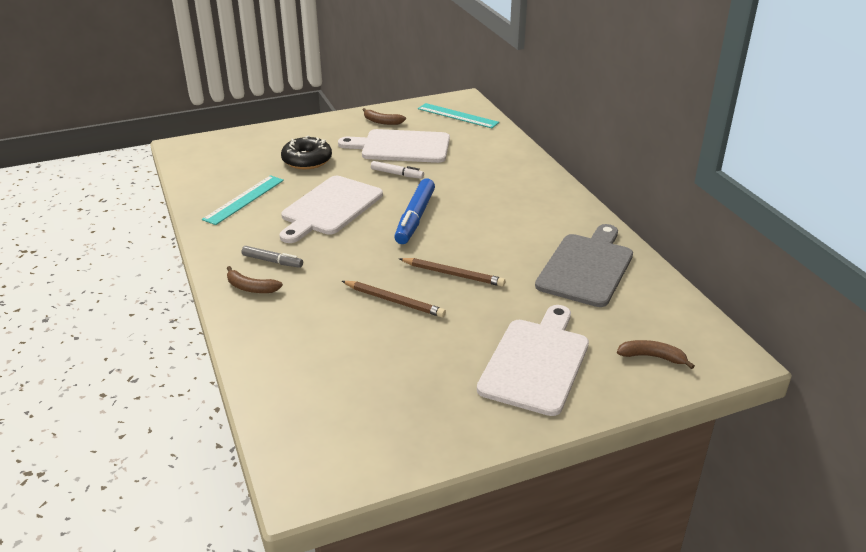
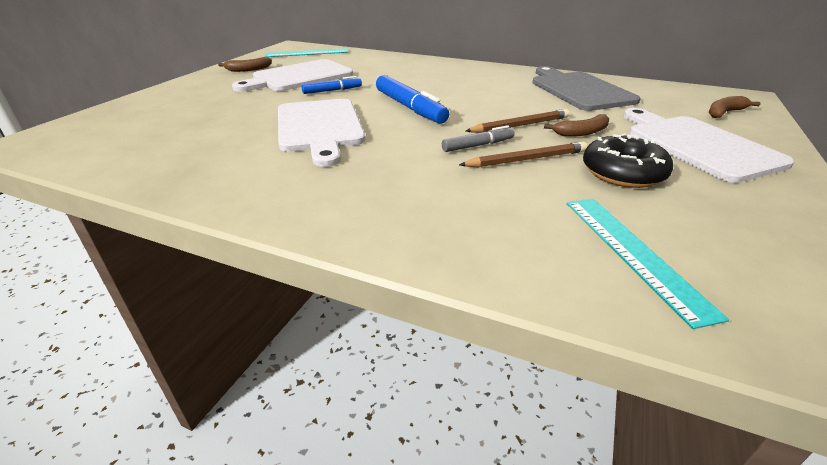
camera: 45 degrees left, 0 degrees up
(244, 199) = (206, 154): turquoise ruler -> turquoise ruler (633, 252)
(251, 288) = (377, 217): brown banana -> brown banana (582, 132)
(272, 261) = (350, 185): grey marker -> grey marker (478, 145)
(307, 160) = (223, 107): black donut -> black donut (623, 173)
(397, 174) = (332, 90): white marker -> blue marker

